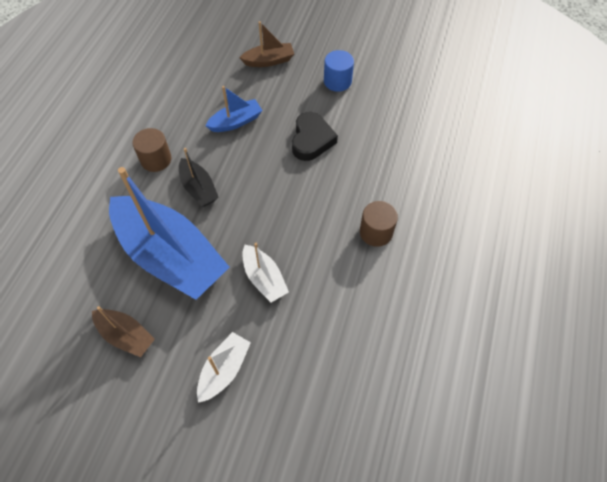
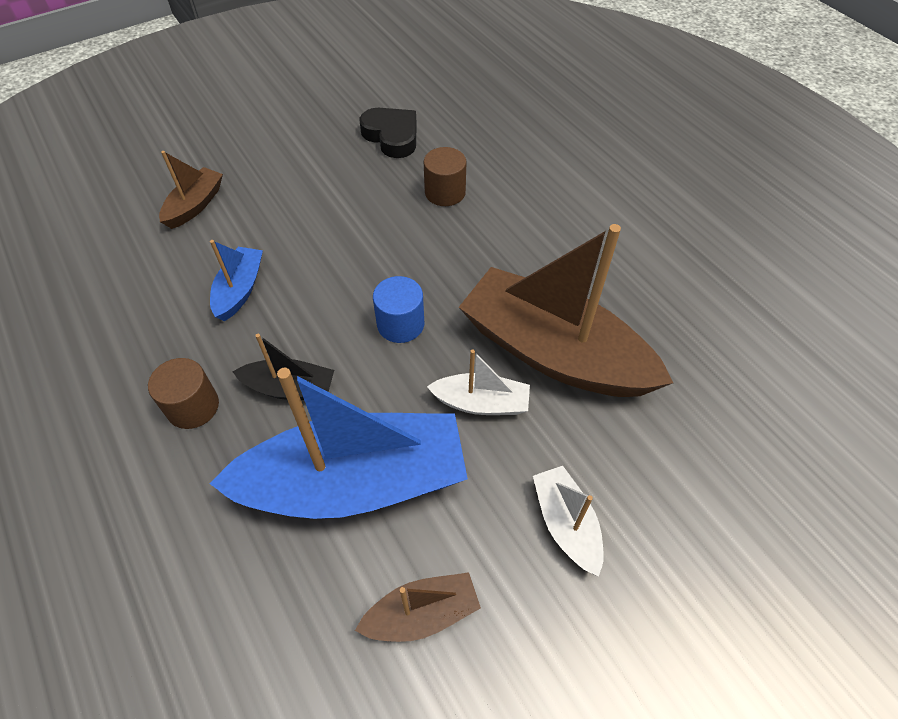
camera: 50 degrees left, 5 degrees down
(311, 140) = (348, 241): black heart -> black heart (392, 136)
(330, 291) = (554, 353): none -> brown boat
(337, 81) = (299, 171): blue cylinder -> blue cylinder (400, 324)
(376, 232) = (519, 267): brown cylinder -> brown cylinder (445, 192)

